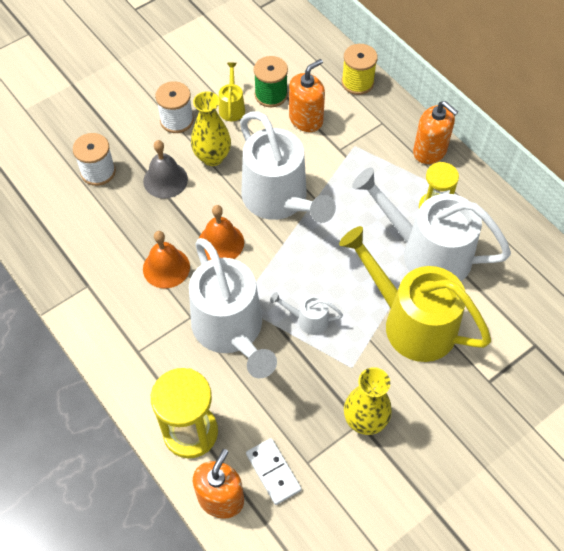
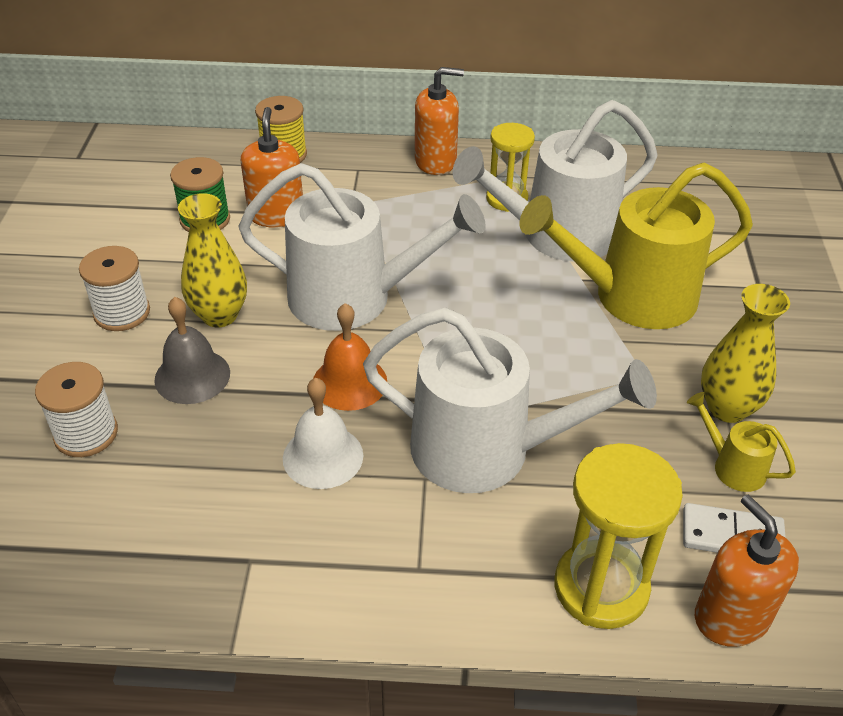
camera: 50 degrees left, 15 degrees down
(166, 267) = (323, 456): orange bell -> white bell
(232, 107) = (174, 257): yellow watering can -> yellow watering can (732, 466)
(308, 320) = (544, 373): white watering can -> none

